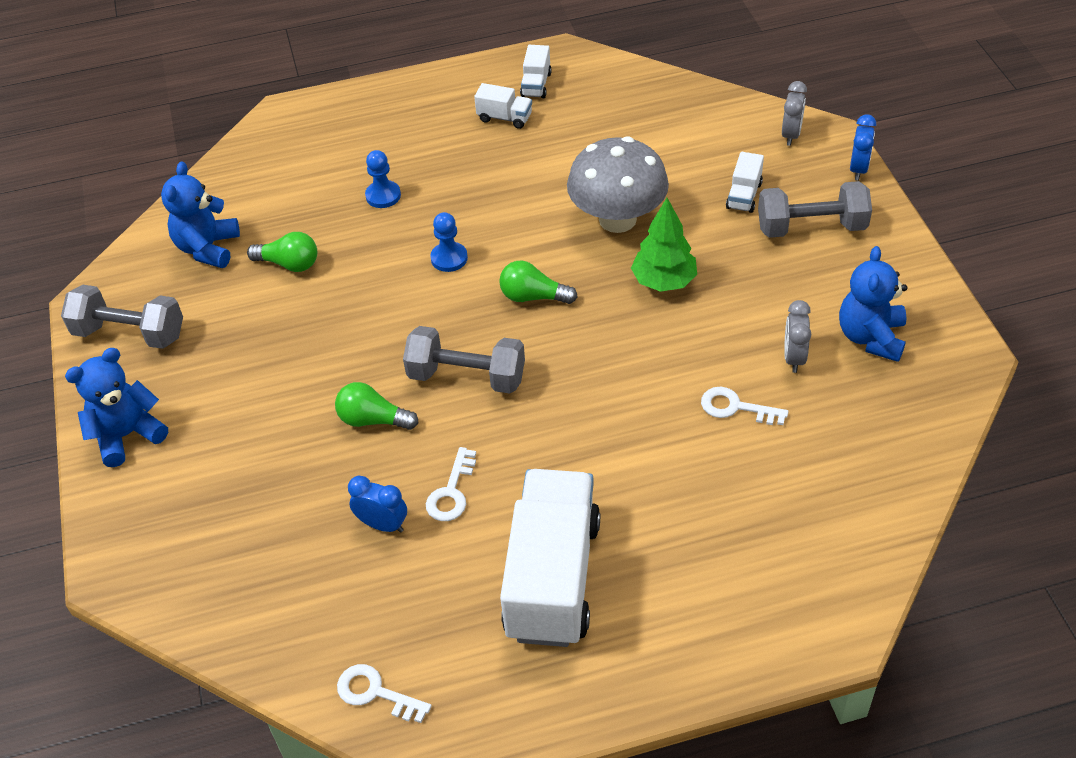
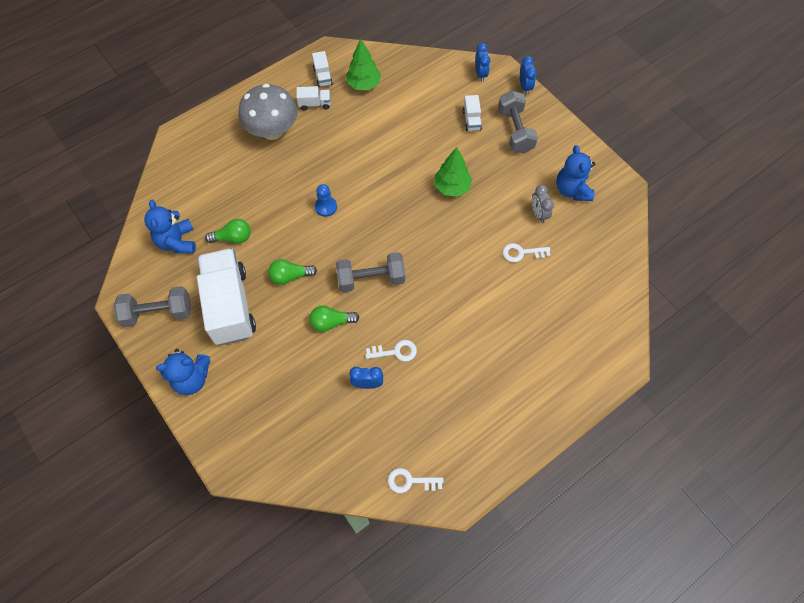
camera: 25 degrees left, 15 degrees up
(127, 435) = (192, 378): blue teddy bear -> blue teddy bear turned 135 degrees counterclockwise
(383, 196) = (267, 176): blue pawn -> none
(451, 492) = (395, 352): white key -> white key turned 90 degrees counterclockwise
(533, 296) = (385, 218): green light bulb -> green light bulb (290, 276)
(552, 578) = (471, 383): white truck -> white truck (230, 306)
(594, 108) = (364, 84): none -> green tree
(617, 219) = (409, 154): grey mushroom -> grey mushroom (272, 131)
(791, 135) = (480, 74): grey clock -> blue clock
(811, 227) = (515, 131): grey dumbbell -> grey dumbbell turned 75 degrees counterclockwise

